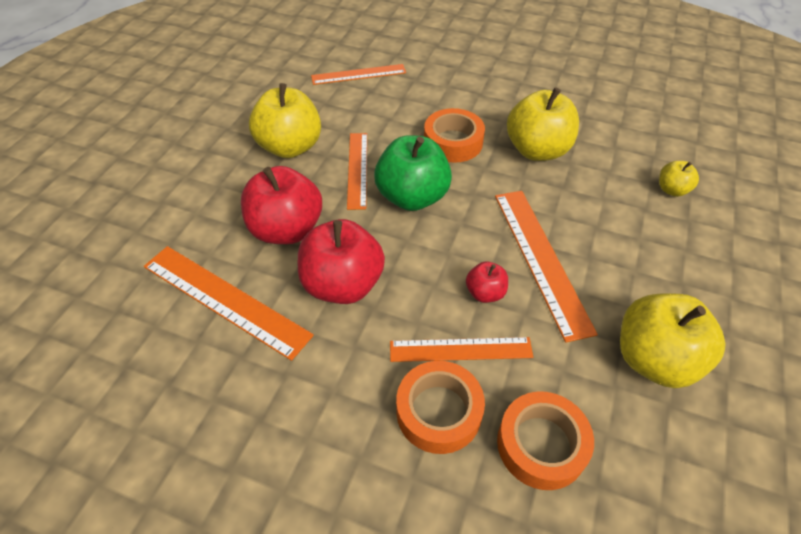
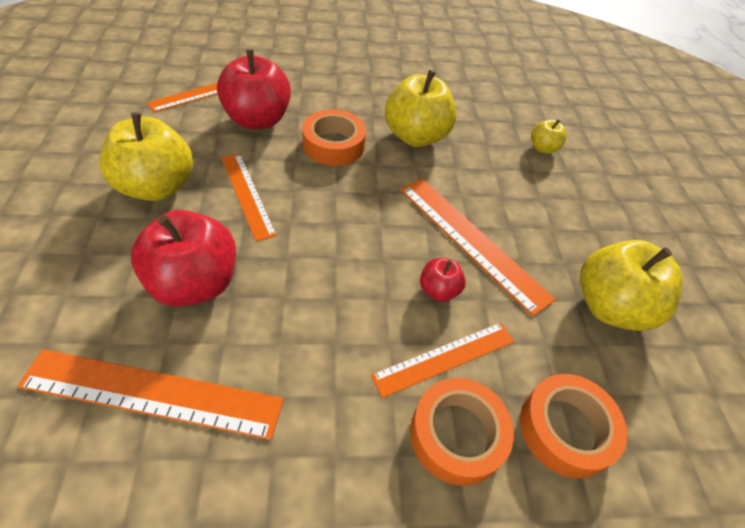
camera: 30 degrees left, 0 degrees up
(343, 284) = (290, 328): red apple -> red apple (257, 120)
(412, 197) = (319, 210): green apple -> none

